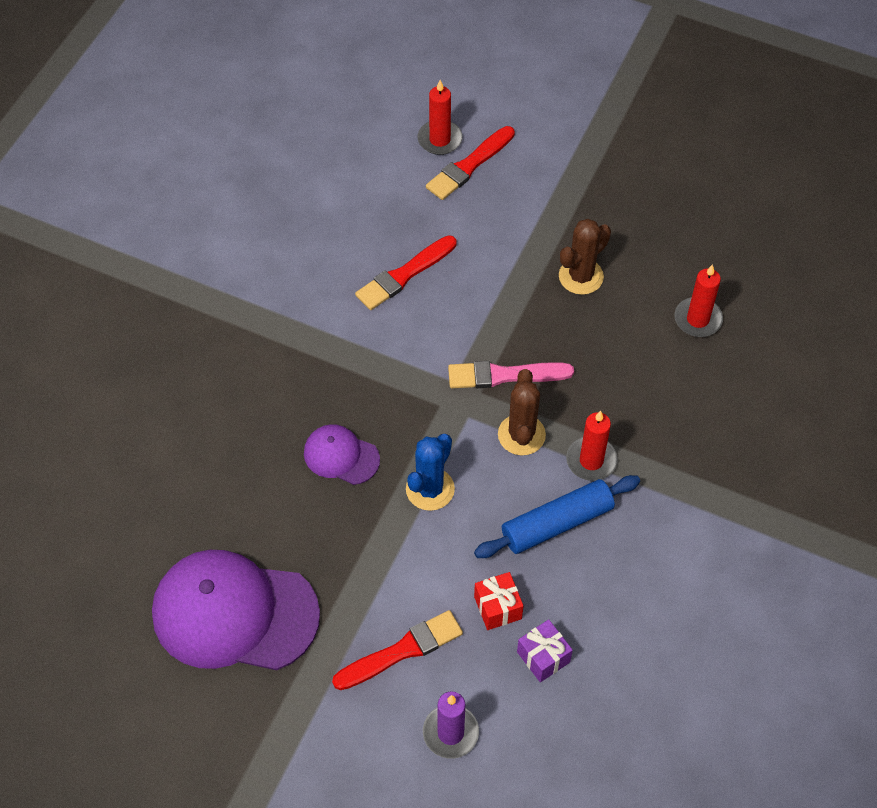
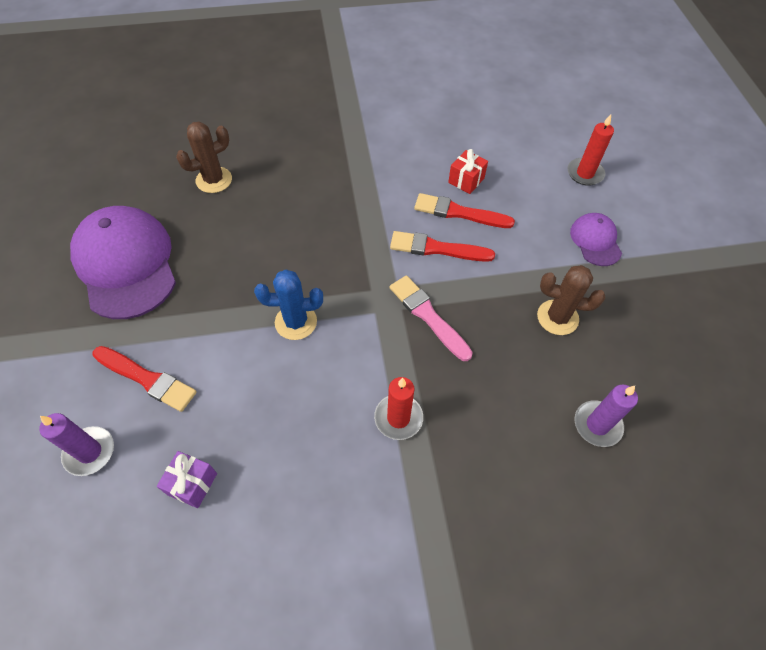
camera: 55 degrees right, 0 degrees up
(341, 456) = (287, 256): purple cap -> purple cap (595, 241)
(469, 165) = (582, 200): red brush -> red brush (437, 248)
(498, 607) = (220, 424): red gift -> red gift (466, 180)
(521, 435) = (385, 355): brown cactus -> brown cactus (214, 180)
(557, 523) = (323, 425): blue rolling pin -> none
(697, 319) = (597, 425): red candle -> purple candle

